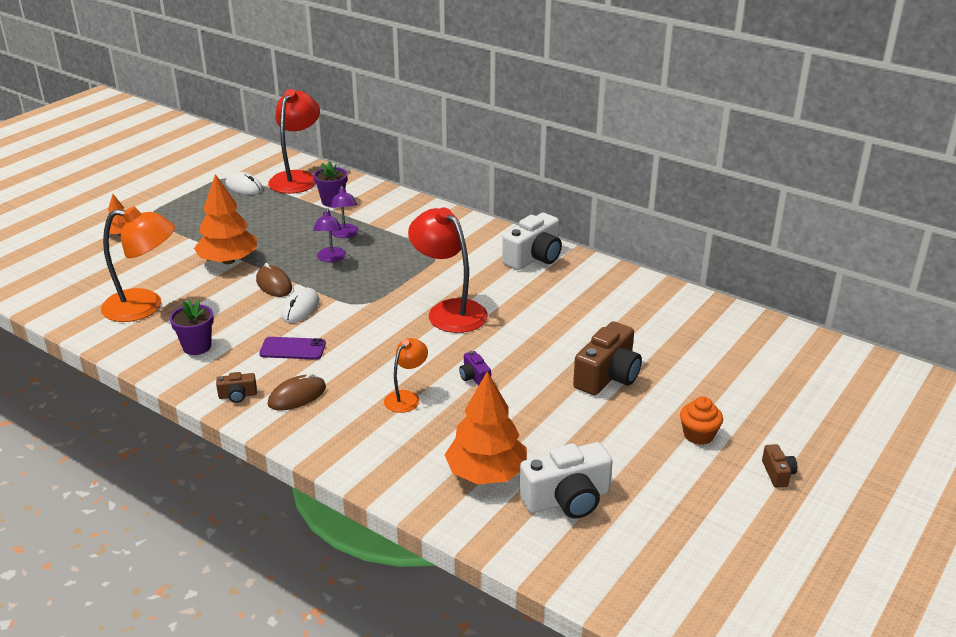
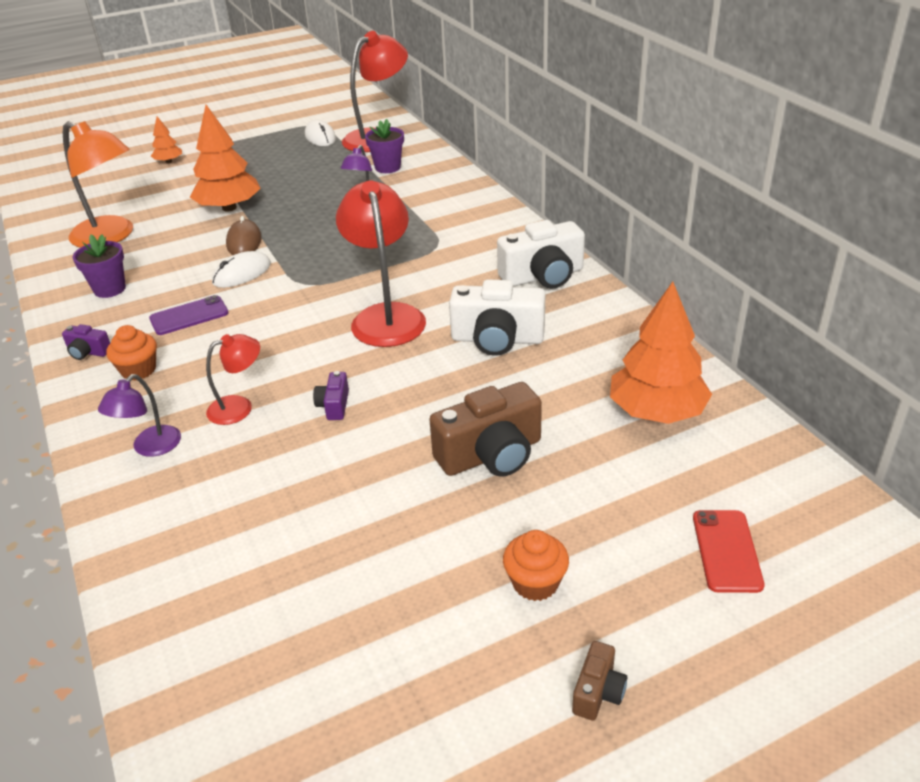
camera: 30 degrees right, 5 degrees up
(237, 395) = (88, 352): brown camera -> purple camera
(292, 349) = (189, 316): purple phone -> purple phone turned 60 degrees counterclockwise
(297, 396) = (138, 370): brown mouse -> orange cupcake
(331, 258) = (325, 227): purple lamp -> purple lamp (150, 448)
(406, 397) = (239, 407): orange lamp -> red lamp
(486, 473) = (225, 535): orange tree -> orange tree (656, 412)
(567, 499) = (280, 611): white camera -> white camera (497, 339)
(783, 386) = (726, 551): none -> red phone

